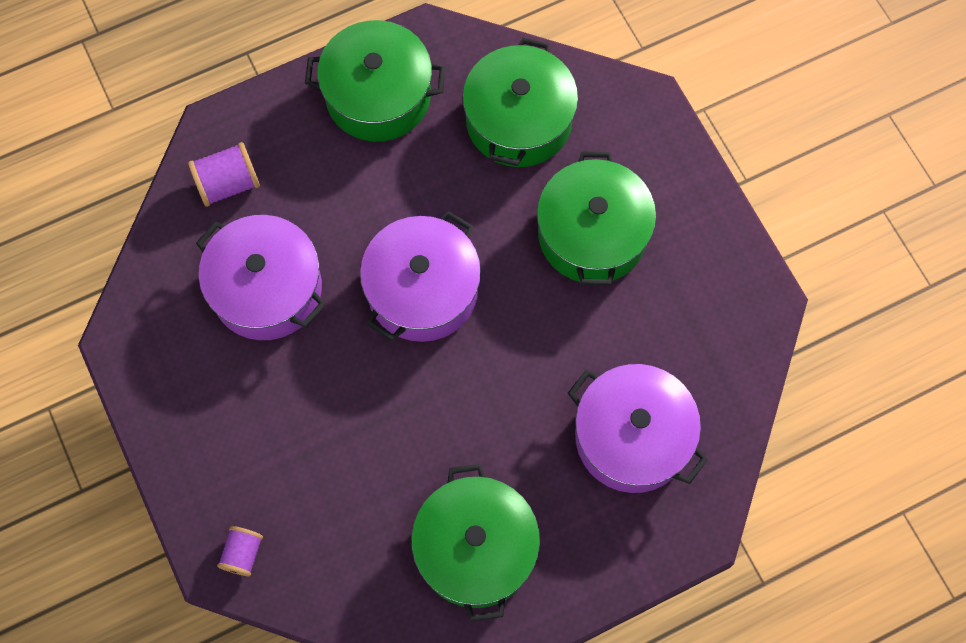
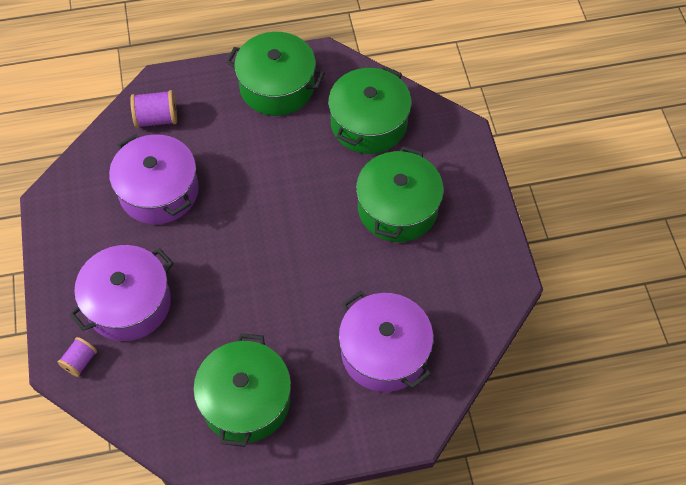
camera: 15 degrees right, 10 degrees down
(422, 290) = (265, 217): purple pot -> purple pot (128, 303)

